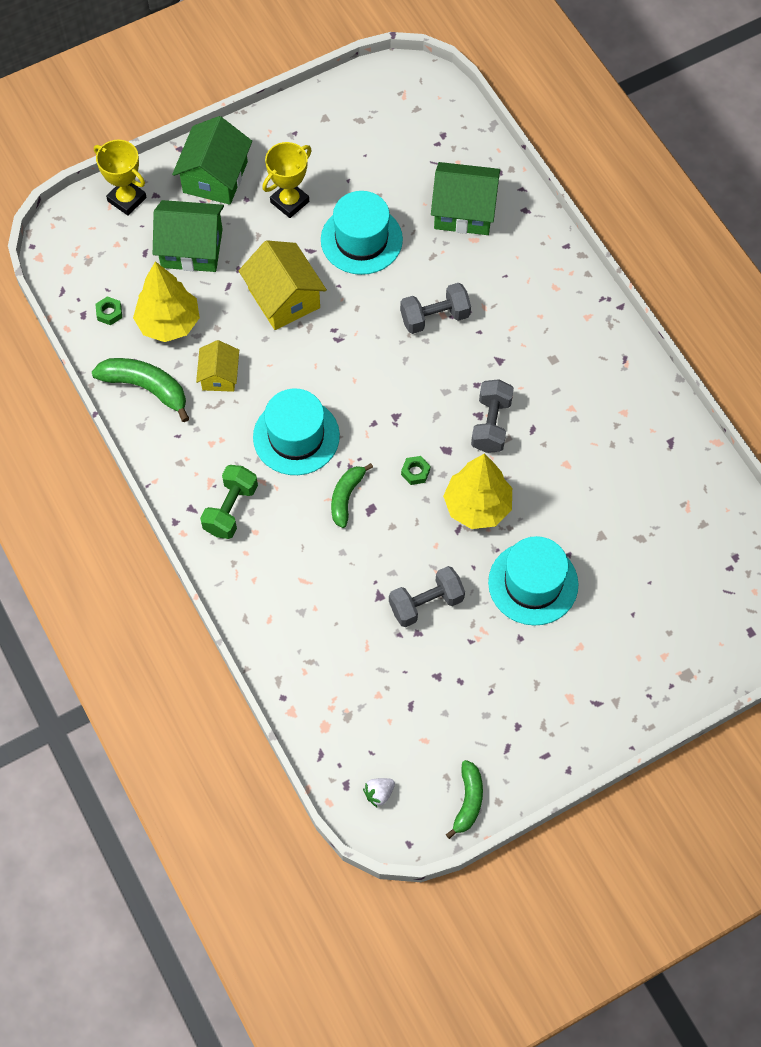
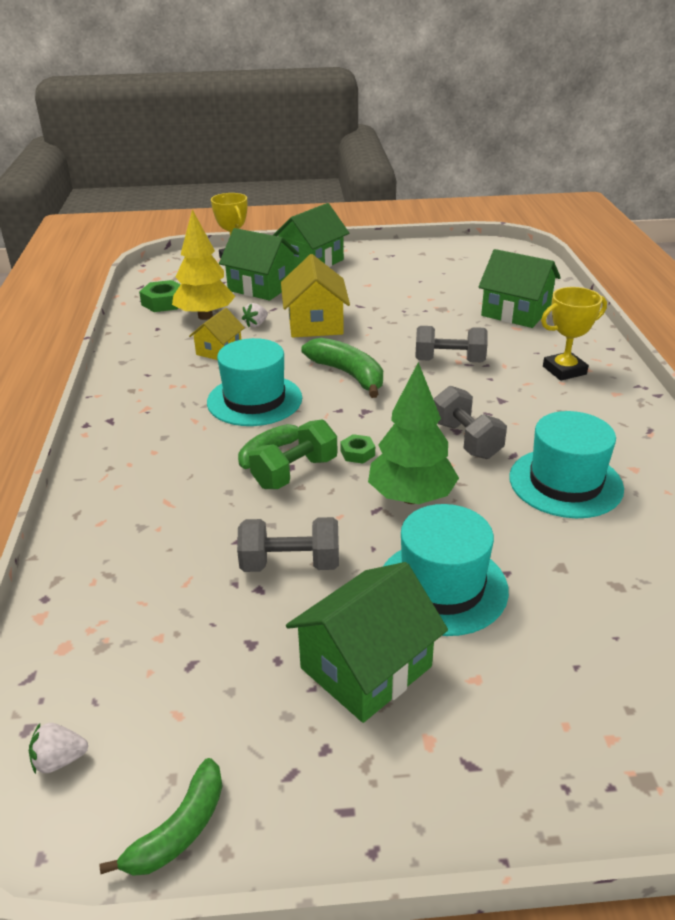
camera: 25 degrees right, 30 degrees down
(109, 313) = (164, 302): green nut -> green nut, size x1.72
(146, 388) = (150, 343): green banana -> green banana (348, 375)
(228, 320) = (256, 324): none -> white strawberry
(230, 509) = (146, 430): green dumbbell -> green dumbbell (295, 473)
(289, 202) = (362, 281): yellow trophy -> yellow trophy (564, 370)
(361, 239) = (409, 309): turquoise hat -> turquoise hat (565, 483)
(477, 506) = (411, 497): yellow tree -> green tree
(491, 424) = (466, 440): grey dumbbell -> grey dumbbell turned 60 degrees counterclockwise
(514, 664) = (366, 667): none -> green house

